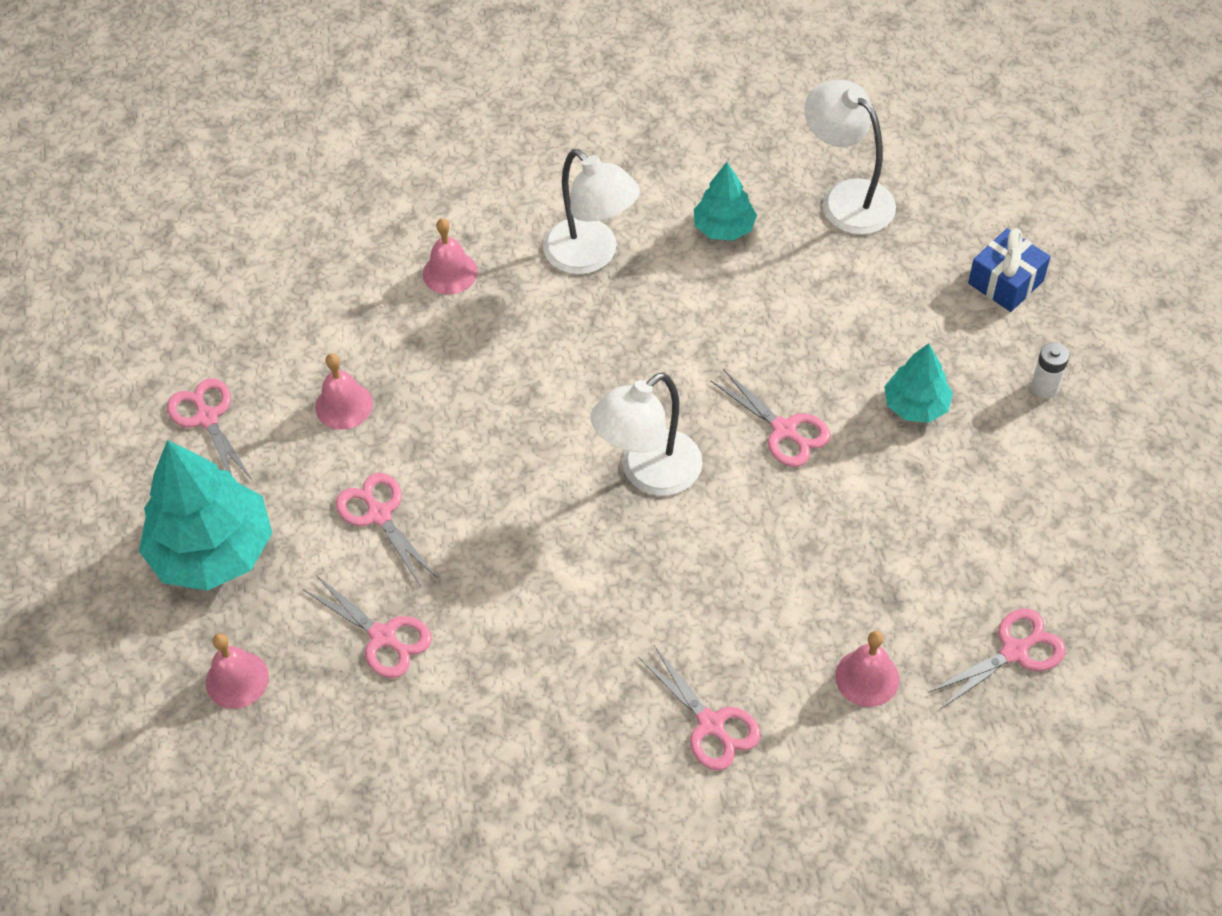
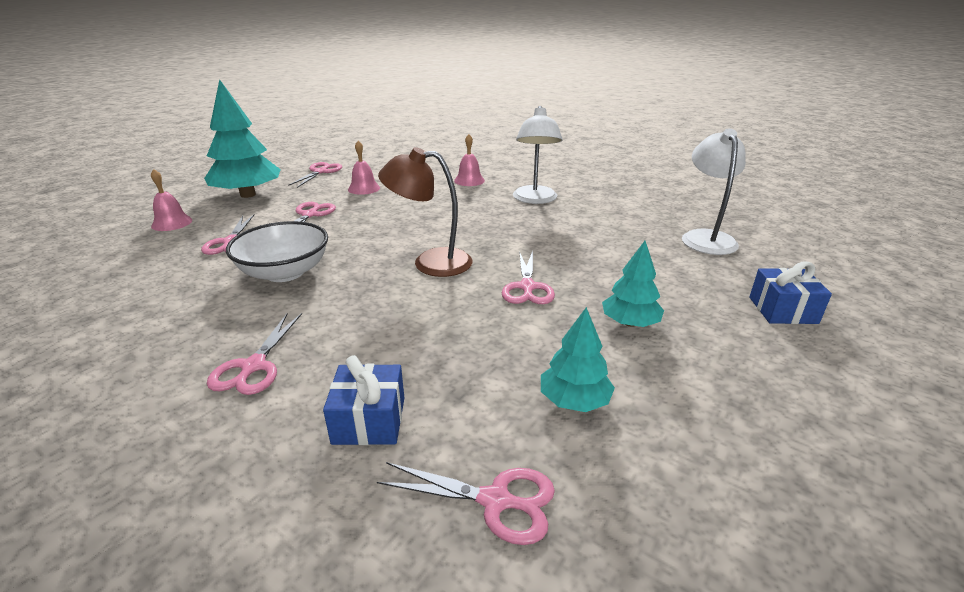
camera: 45 degrees right, 25 degrees down
(534, 618) = (285, 272): none -> white bowl
(648, 473) = (430, 262): white lamp -> brown lamp
(724, 227) = (615, 218): turquoise tree -> turquoise tree (574, 400)
(867, 677) = (369, 420): pink bell -> blue gift
(1044, 387) = (752, 370): white battery -> none

